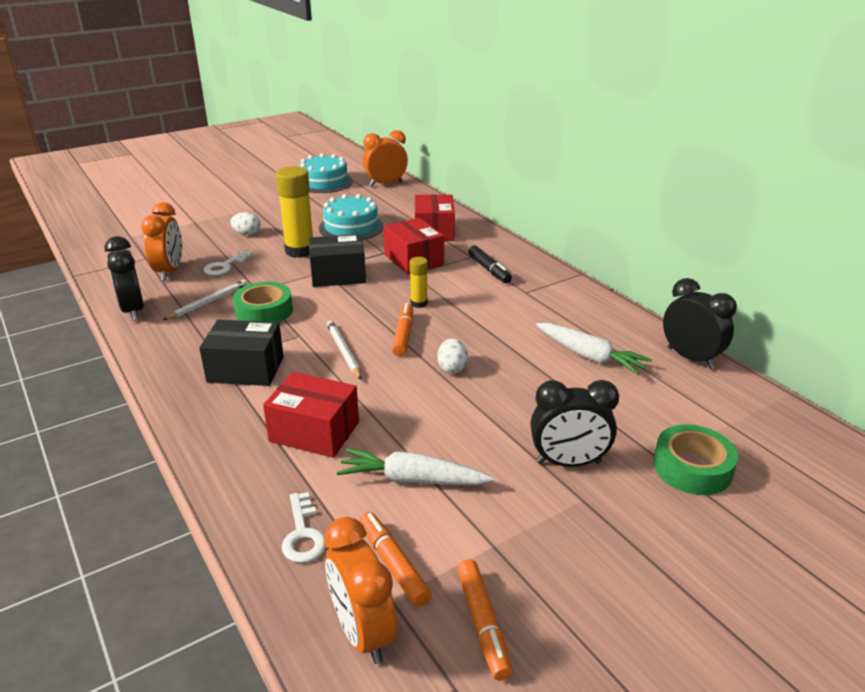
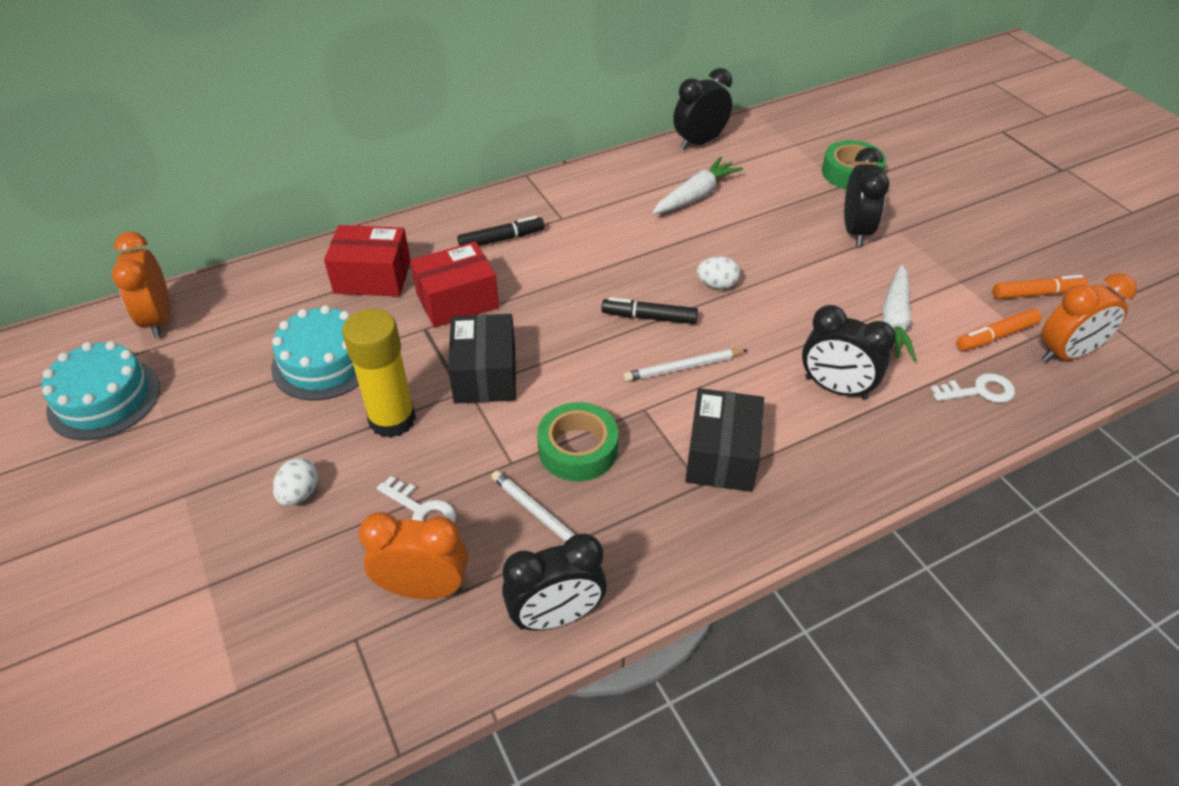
camera: 85 degrees left, 15 degrees up
(314, 431) = (835, 388): red box -> black clock
(403, 335) = (649, 317): orange marker -> black marker
(419, 303) = (577, 302): yellow glue stick -> none

